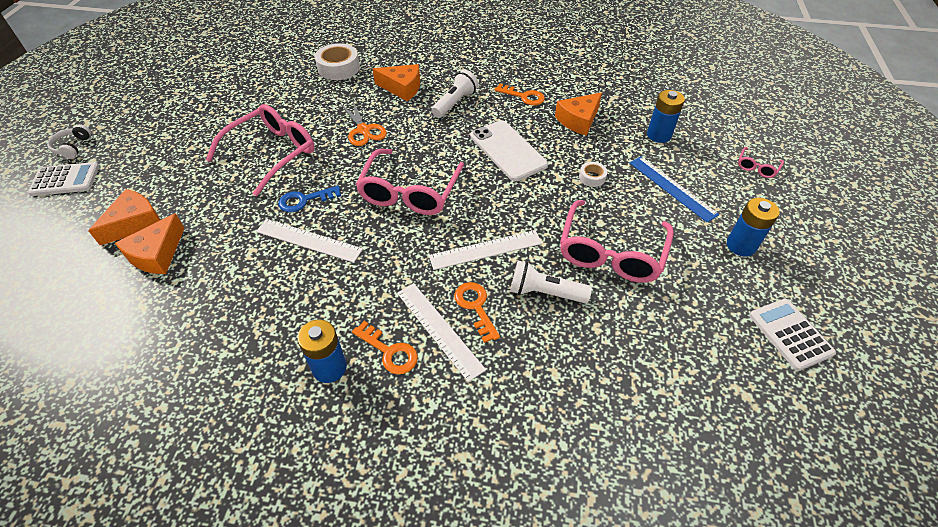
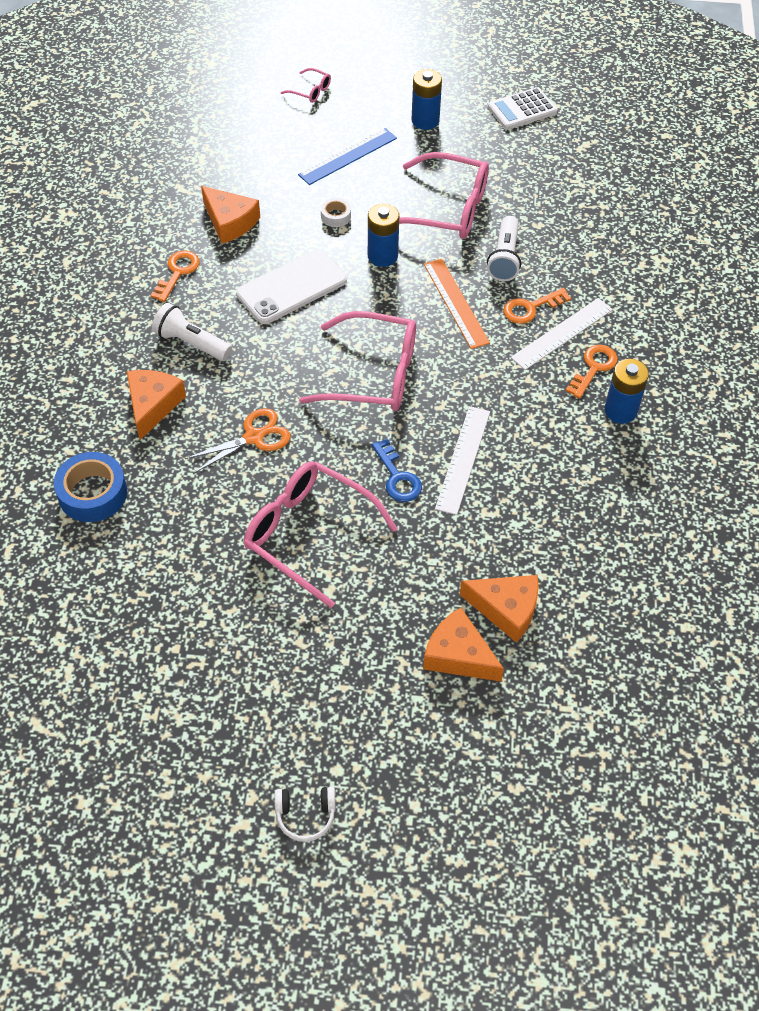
camera: 95 degrees left, 5 degrees up
(65, 180) = (383, 787): white calculator -> none
(338, 68) = (93, 493): white tape -> blue tape
(485, 250) = (456, 303): white ruler -> orange ruler
(659, 135) = (258, 156): blue battery -> blue battery (382, 256)

